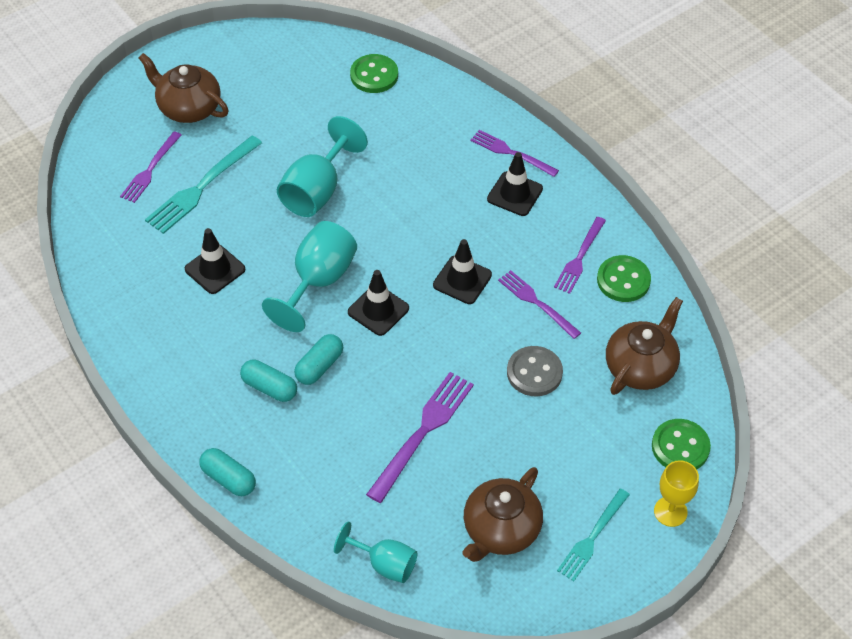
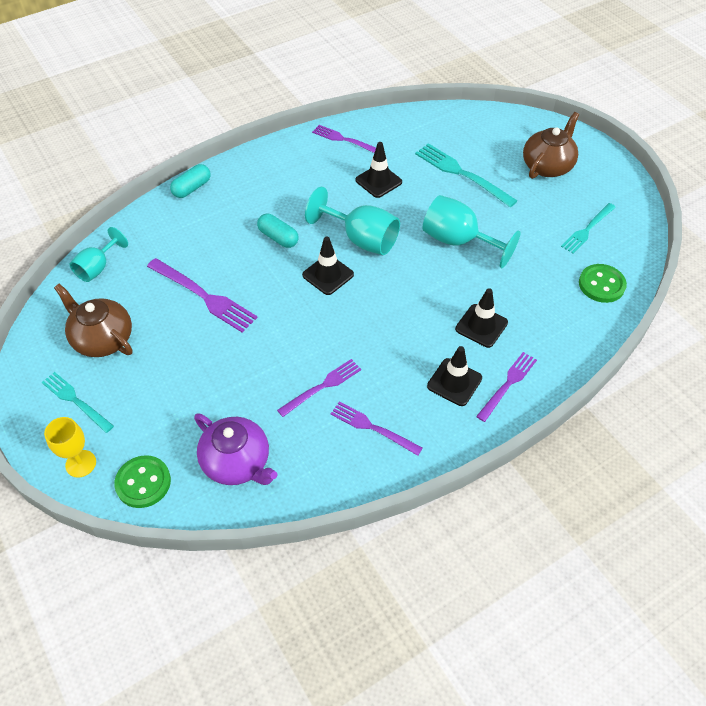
camera: 95 degrees right, 0 degrees up
(150, 169) = (479, 146): purple fork -> purple fork (344, 140)
(269, 387) = (264, 209): turquoise capsule -> none
(294, 80) = (587, 229): none -> turquoise fork
(462, 280) = (354, 333): black traffic cone -> black traffic cone (481, 326)
(534, 372) = (246, 377): grey button -> none
(623, 280) = (341, 462): green button -> none
(640, 367) = (237, 462): brown teapot -> purple teapot

